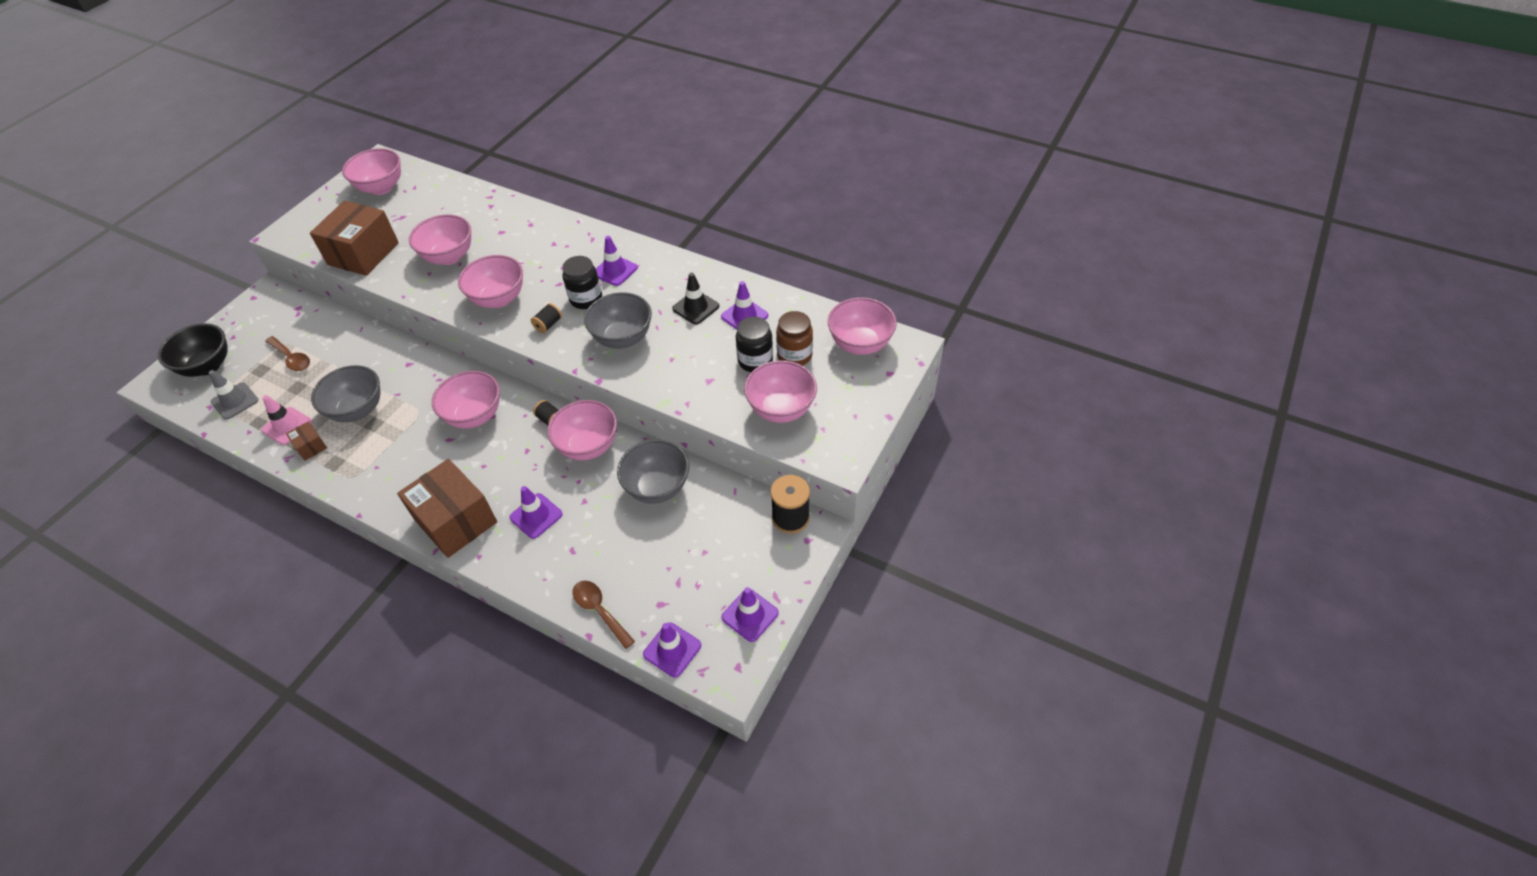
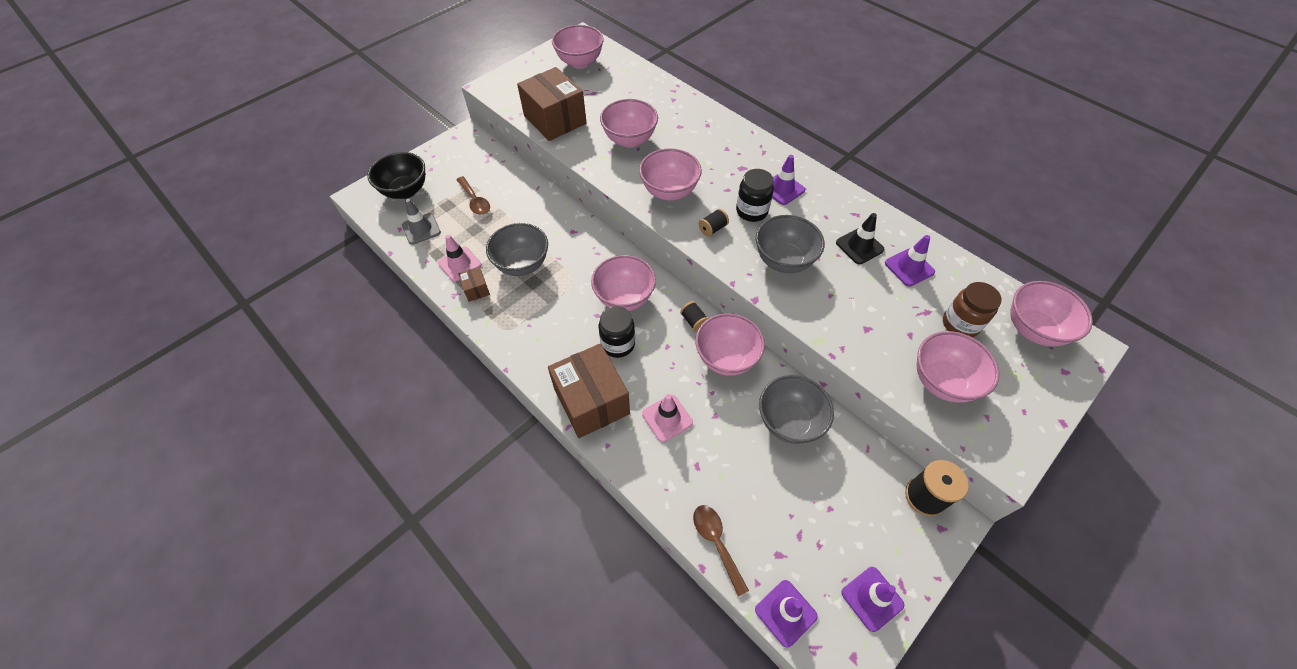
camera: 15 degrees right, 5 degrees up
(363, 253) = (555, 120): brown box -> brown box turned 75 degrees counterclockwise
(536, 516) = (667, 418): purple traffic cone -> pink traffic cone
(755, 361) = (917, 319): black jar -> black jar (618, 344)

